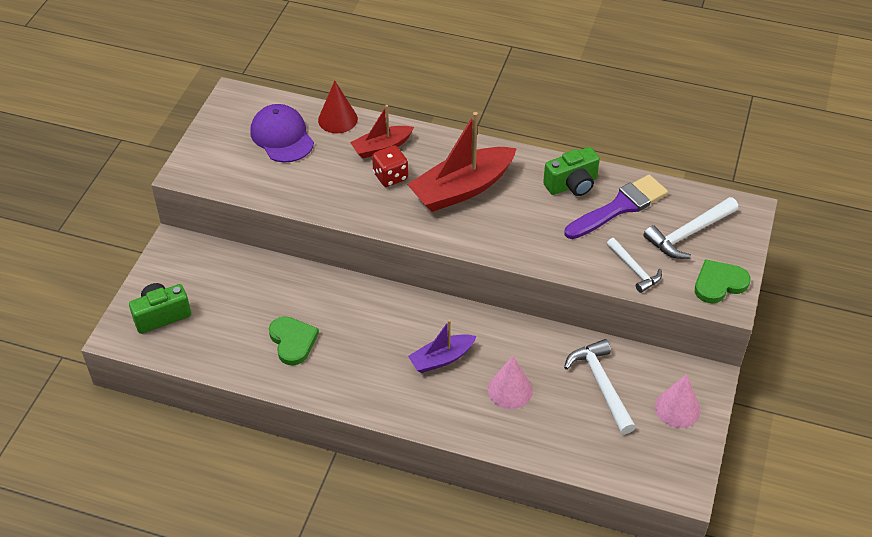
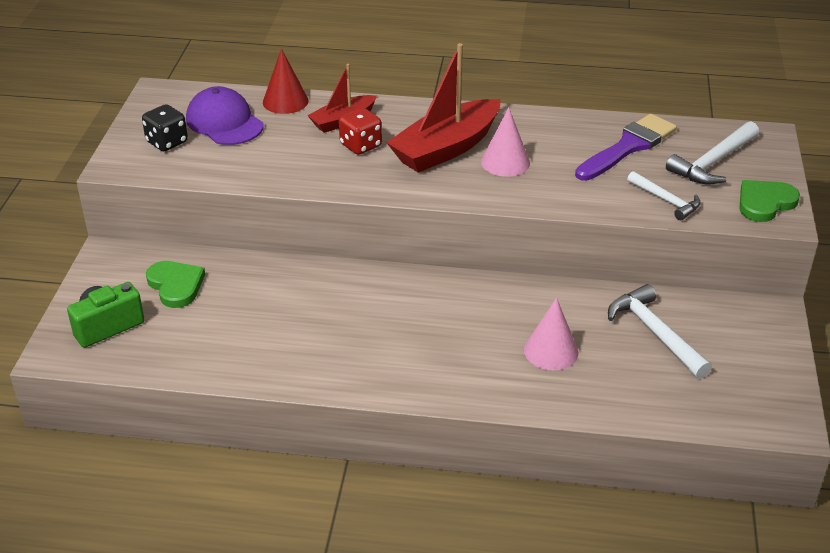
camera: 10 degrees left, 10 degrees down
(230, 153) = (167, 142): none -> black dice
(292, 341) = (276, 333): green heart -> green heart (176, 285)
(441, 359) = (460, 329): purple boat -> none
(572, 185) = (568, 133): green camera -> none
(677, 408) = (750, 345): pink cone -> pink cone (505, 162)

